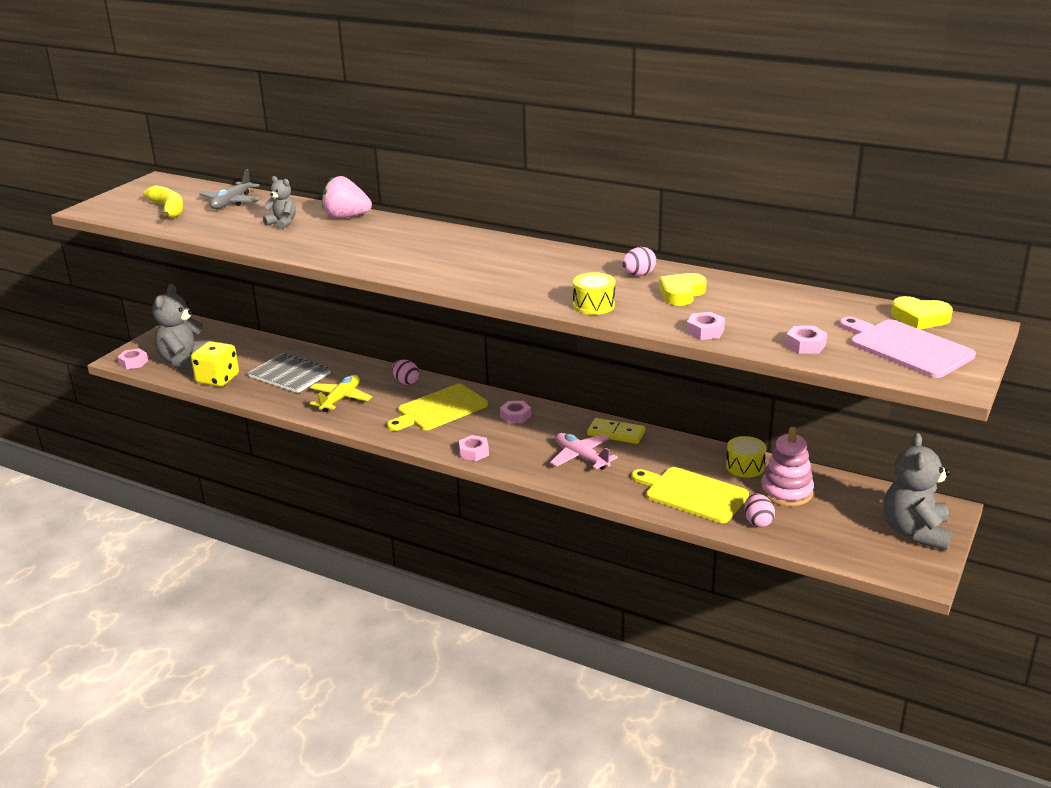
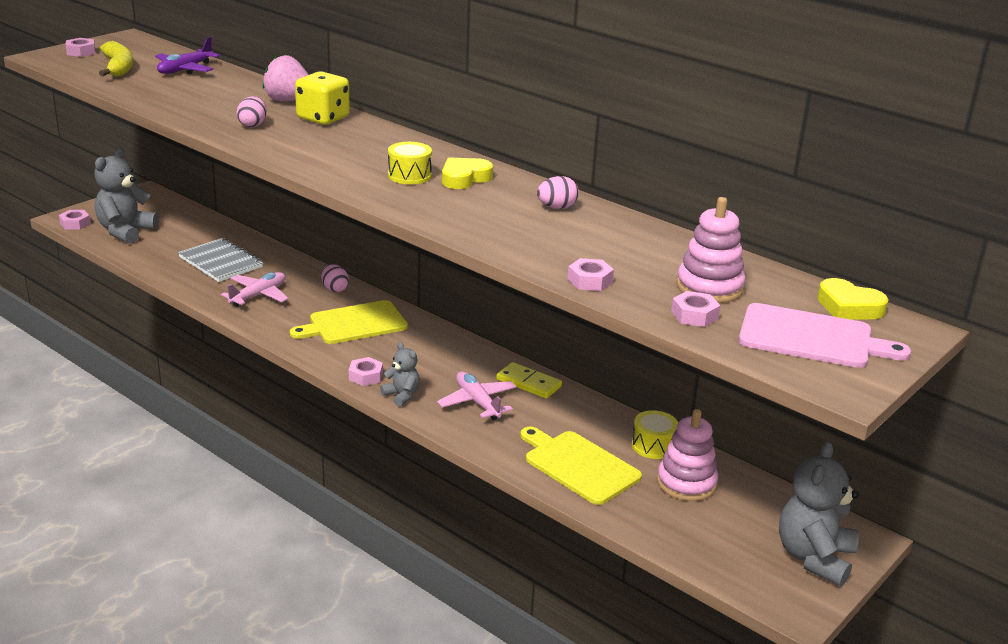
camera: 10 degrees right, 0 degrees up
(218, 379) = (147, 254): yellow dice -> yellow dice (323, 118)
(231, 202) = (185, 69): grey plane -> purple plane
(282, 223) = (220, 97): grey teddy bear -> grey teddy bear (402, 395)
(340, 399) = (258, 295): yellow plane -> pink plane
(515, 416) = (430, 345): pink nut -> pink nut (81, 52)
(594, 305) = (485, 233): yellow drum -> yellow drum (409, 175)
(681, 293) = (590, 235): yellow heart -> yellow heart (464, 178)
(758, 522) = (637, 511): pink egg -> pink egg (252, 125)
(803, 321) = (709, 287): none -> pink stacking toy
(906, 347) = (812, 338): pink cutting board -> pink cutting board turned 135 degrees clockwise

